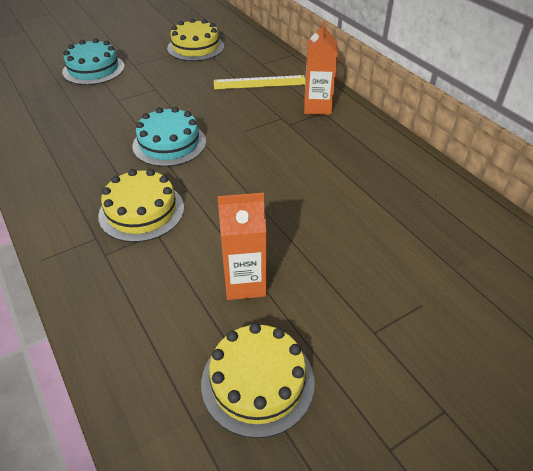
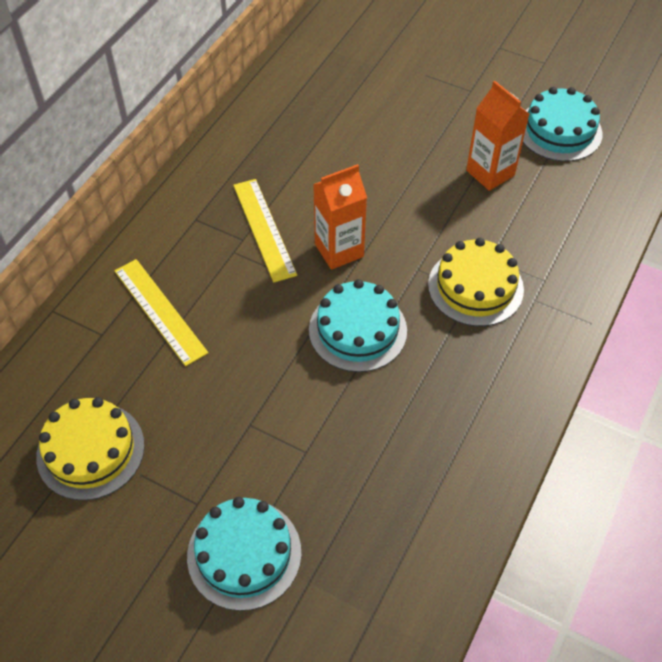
camera: 120 degrees left, 10 degrees up
(258, 381) = (559, 131): yellow cake -> turquoise cake
(290, 135) = (264, 229): none -> yellow ruler
(317, 107) = (187, 228): orange carton -> orange carton (339, 250)

